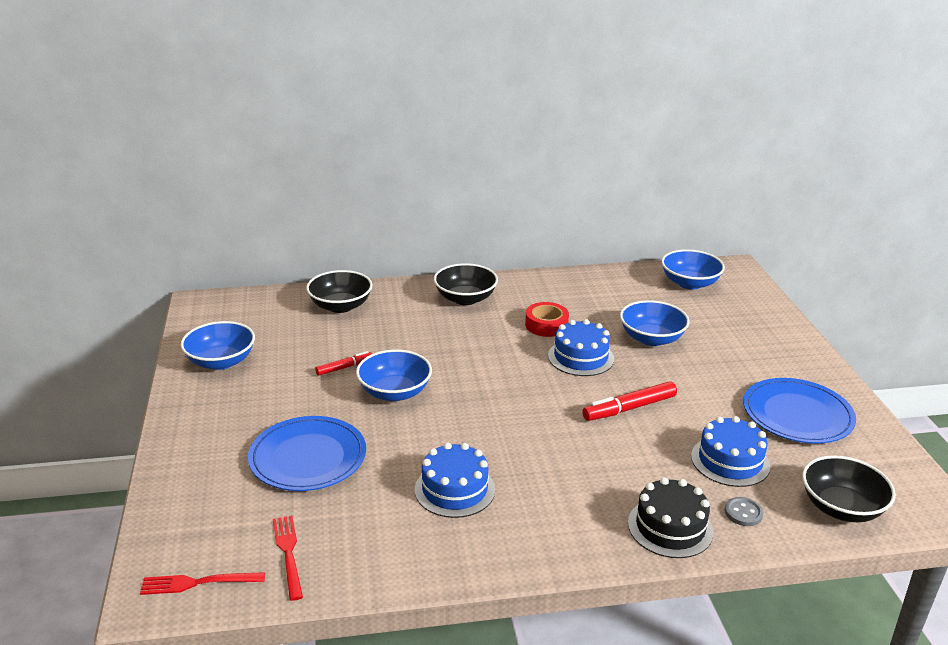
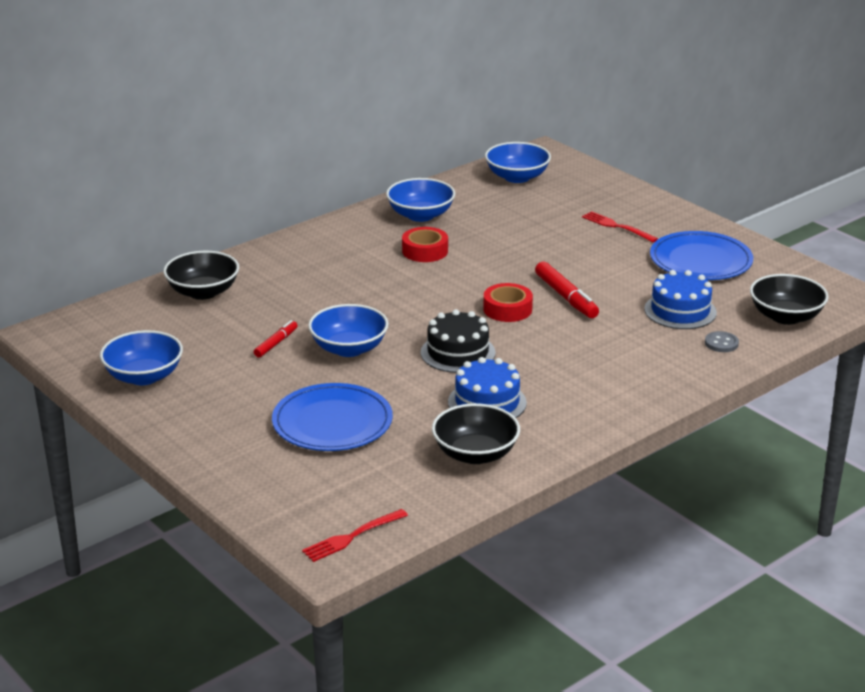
camera: 30 degrees left, 0 degrees up
(288, 553) = (402, 492): red fork -> red fork (617, 226)
(465, 298) = (322, 249): black bowl -> black bowl (475, 454)
(564, 402) = (507, 309): none -> red tape
(581, 357) = (484, 269): blue cake -> none
(629, 408) = (566, 297): red marker -> red marker turned 60 degrees counterclockwise
(651, 338) = (530, 235): blue bowl -> blue bowl (420, 215)
(670, 527) = (678, 371): black cake -> black cake (458, 353)

